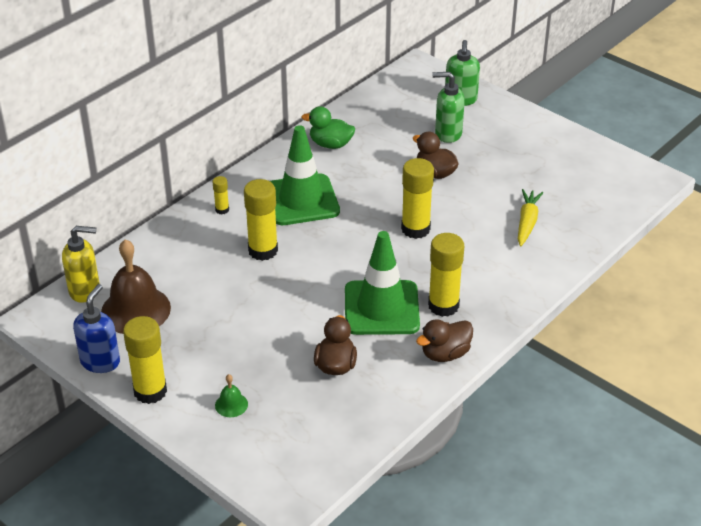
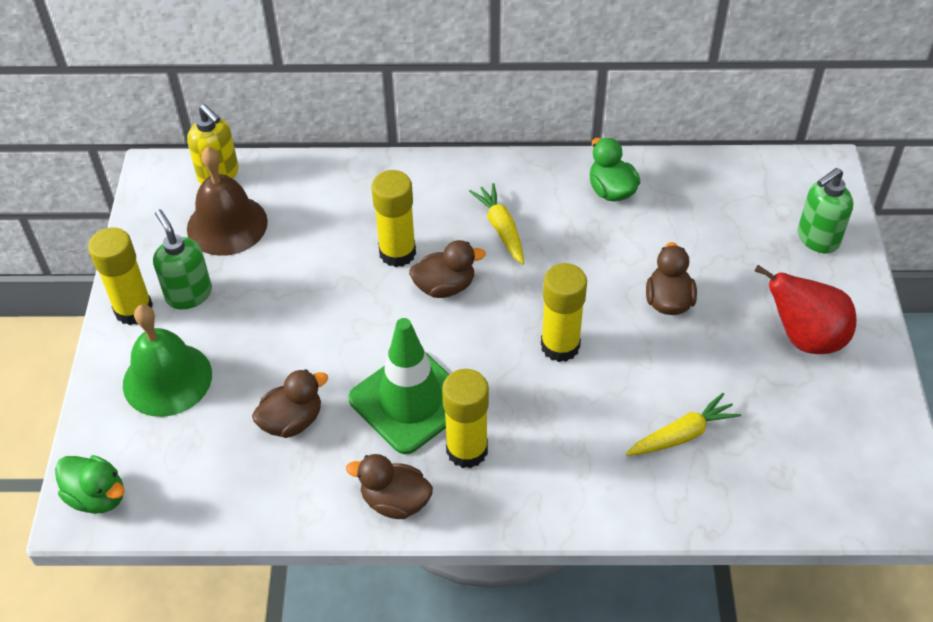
camera: 50 degrees right, 10 degrees up
(100, 361) = (140, 250): blue soap dispenser -> none
(222, 210) = (422, 184): yellow glue stick -> none
(231, 404) = (167, 379): green bell -> green bell, size x2.27
(287, 485) = (97, 496): none -> green duck
(301, 200) = (501, 229): green traffic cone -> yellow carrot
(315, 247) = (445, 287): none -> brown duck
(448, 134) = (745, 268): green soap dispenser -> green soap dispenser (189, 294)
(517, 144) = (804, 338): none -> red pear

